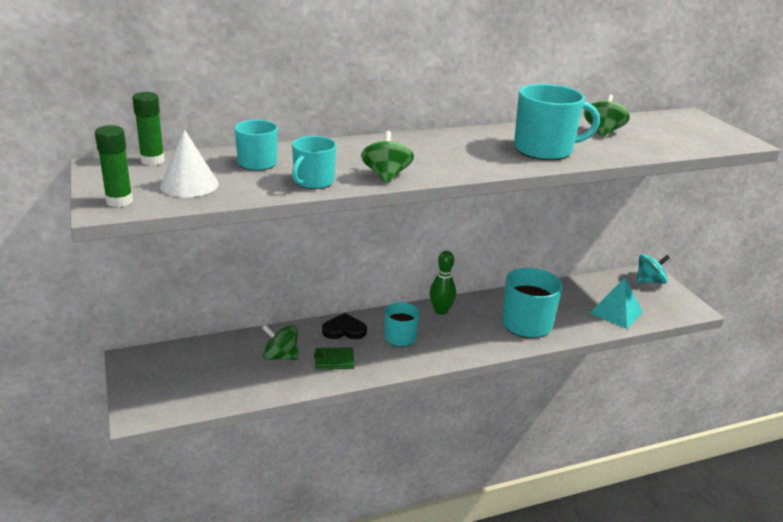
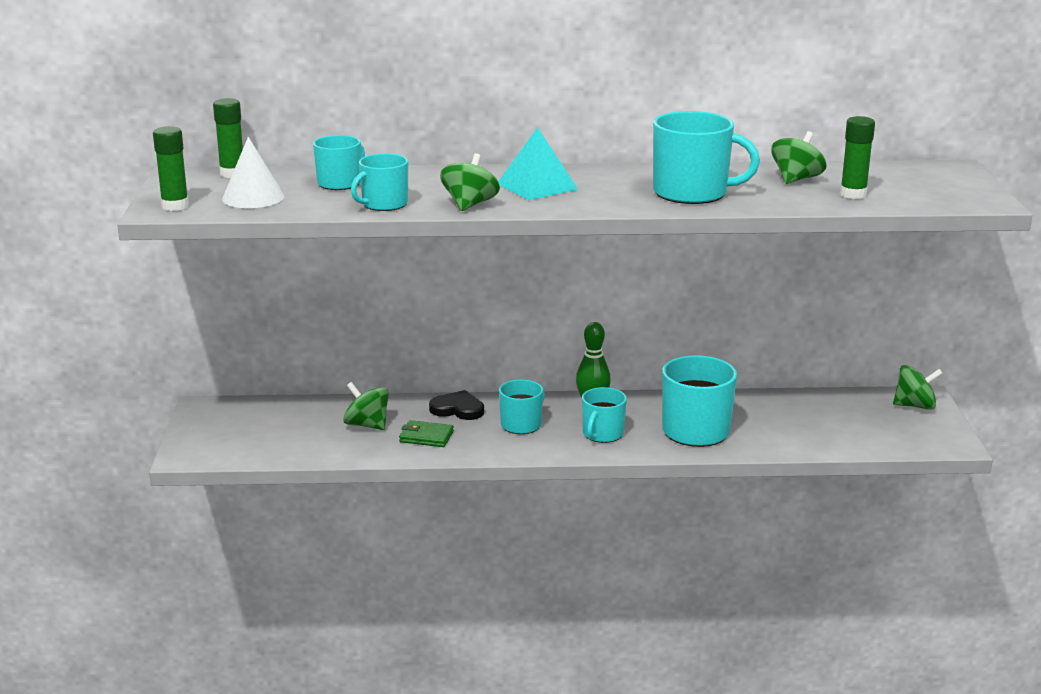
camera: 20 degrees right, 5 degrees down
(464, 337) = (602, 434): none -> turquoise mug
(616, 312) = (833, 434): turquoise pyramid -> turquoise pyramid (537, 186)
(649, 281) = (915, 406): turquoise spinning top -> green spinning top
(654, 142) = (853, 194): none -> green glue stick

